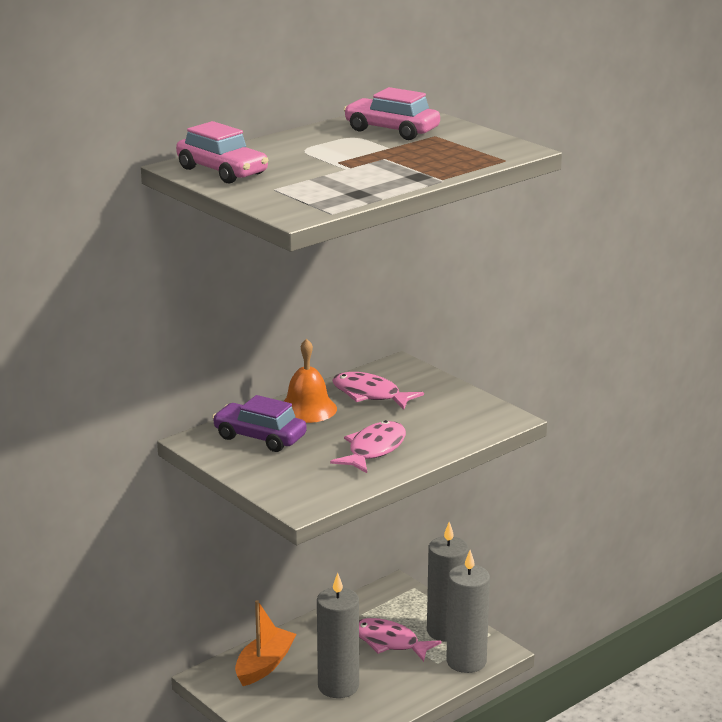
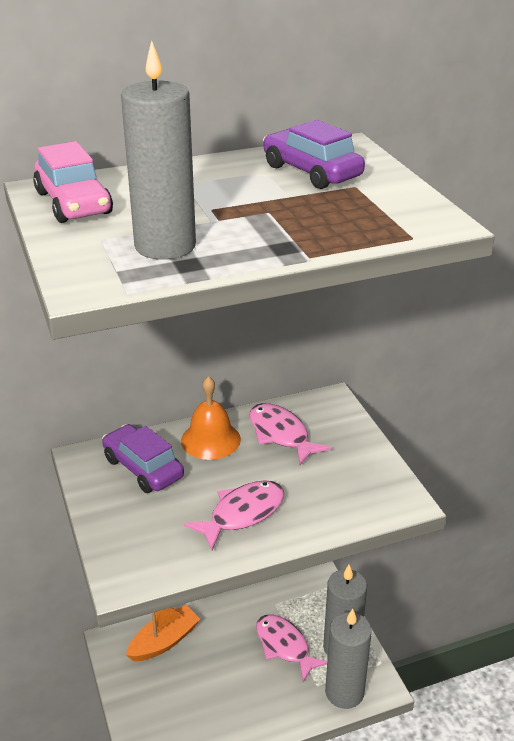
camera: 20 degrees right, 10 degrees up
(338, 686) = (215, 687): grey candle -> grey candle (165, 246)
(391, 130) = (311, 172): pink car -> purple car

